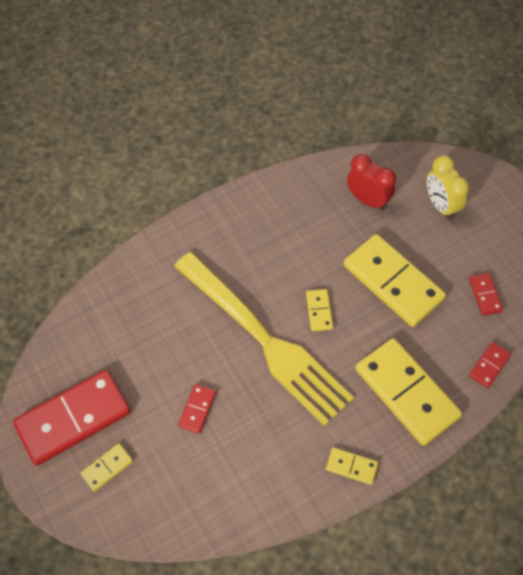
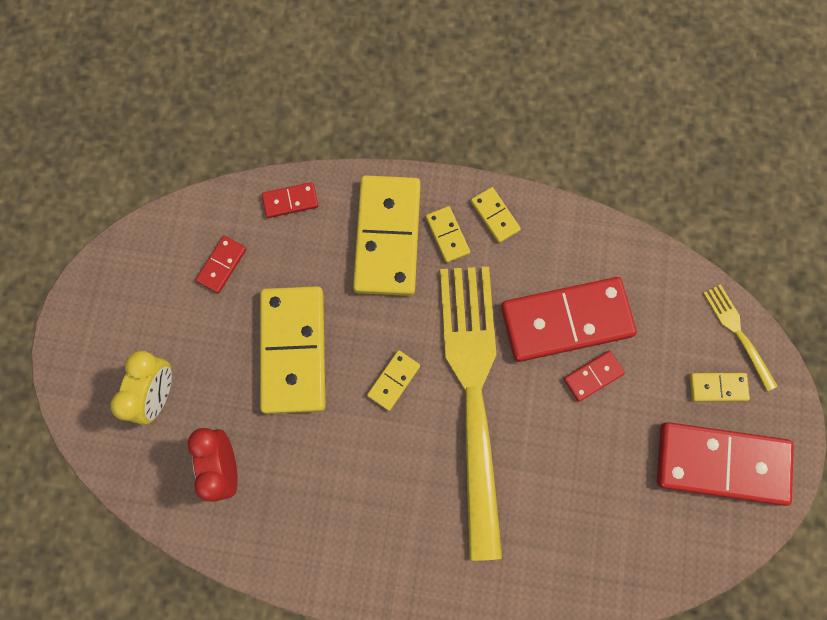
camera: 140 degrees left, 15 degrees up
(116, 519) = (738, 333): none -> yellow fork
(243, 432) = (566, 321): none -> red domino
(370, 426) = (447, 235): none -> yellow domino

